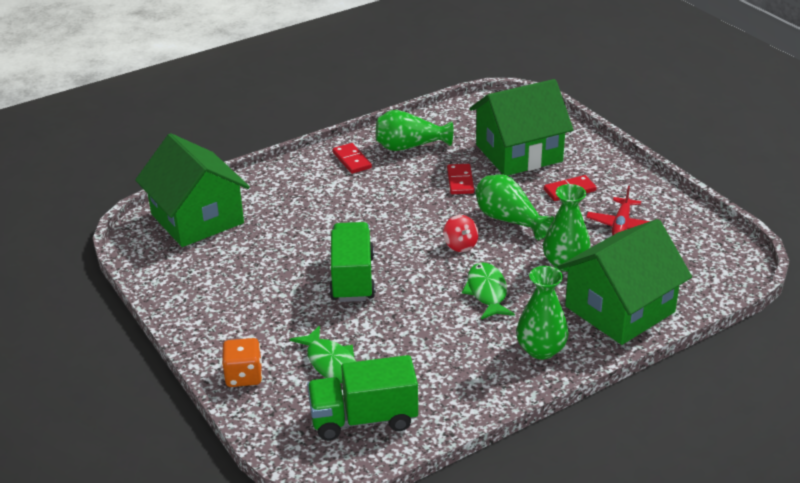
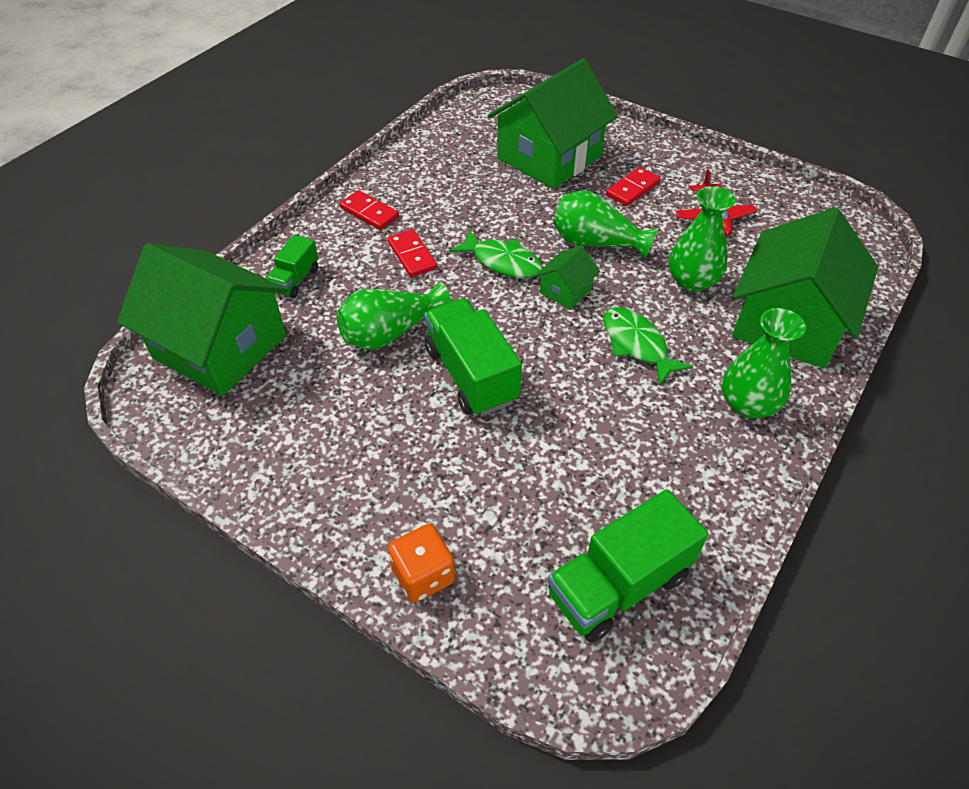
camera: 25 degrees left, 15 degrees up
(271, 191) = (295, 280): none -> green truck
(330, 363) = (522, 511): green fish -> green fish (503, 262)
(410, 146) = (425, 178): green vase -> green vase (391, 332)
(460, 181) = (510, 208): red domino -> red domino (412, 255)
(460, 245) = (565, 290): red spinning top -> green house

